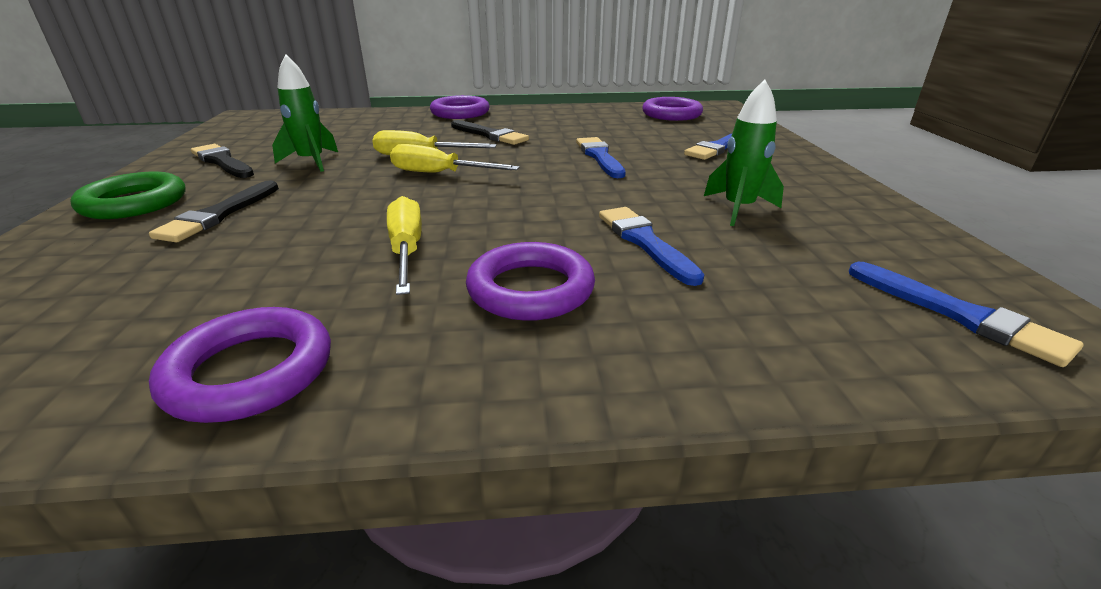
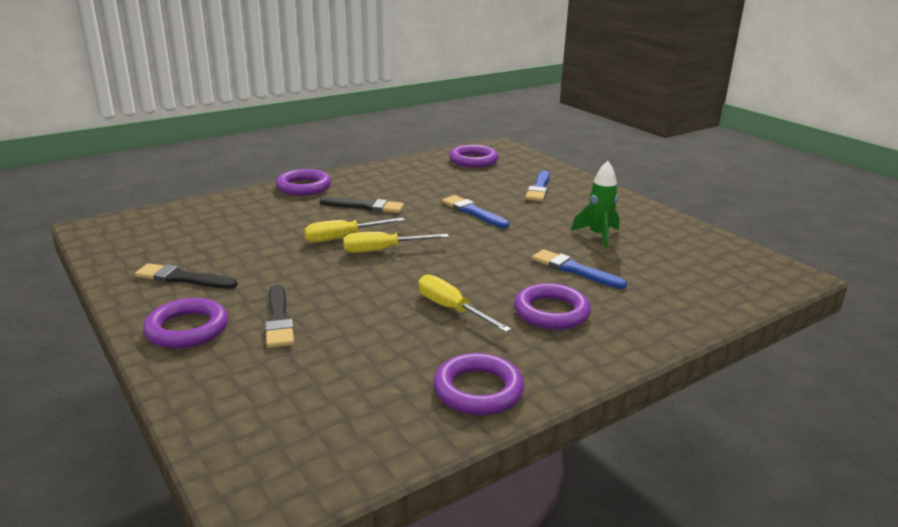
camera: 30 degrees left, 5 degrees down
(134, 203) = (187, 329): green ring -> purple ring
(312, 162) = (263, 261): green rocket -> none
(959, 315) = (739, 273): blue brush -> none

